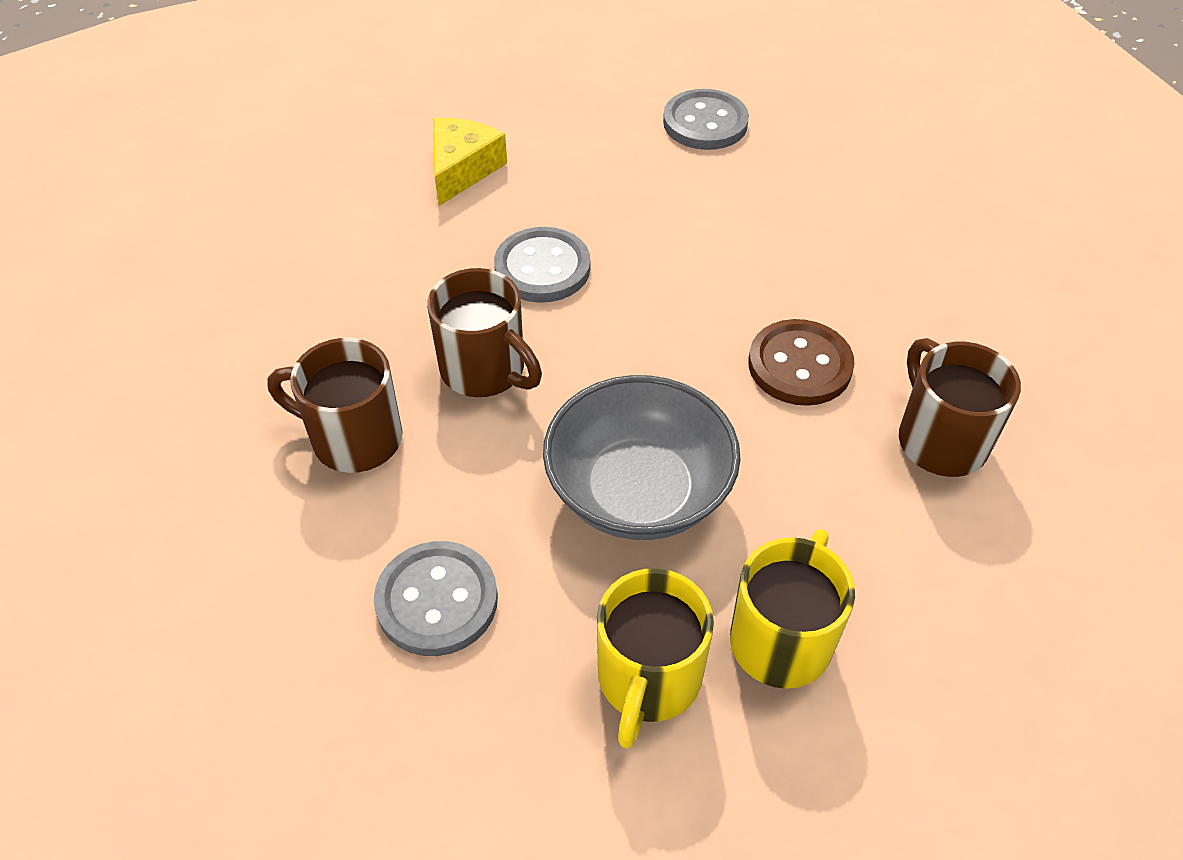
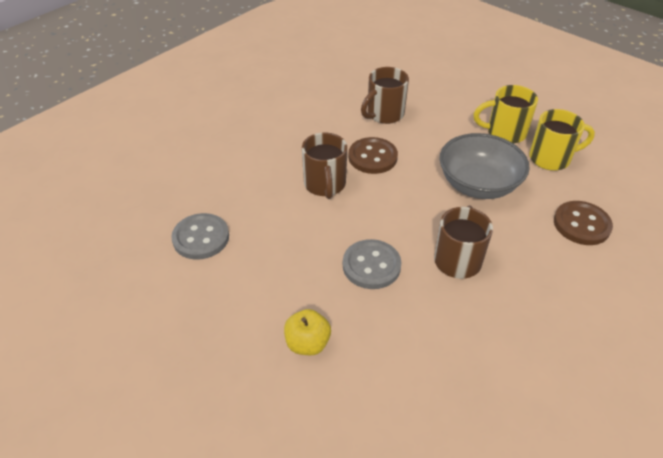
camera: 115 degrees left, 5 degrees down
(353, 438) = (539, 292): brown mug -> brown mug (325, 185)
(437, 600) = (581, 224): grey button -> brown button
(462, 169) = (307, 343): yellow cheese -> yellow apple

